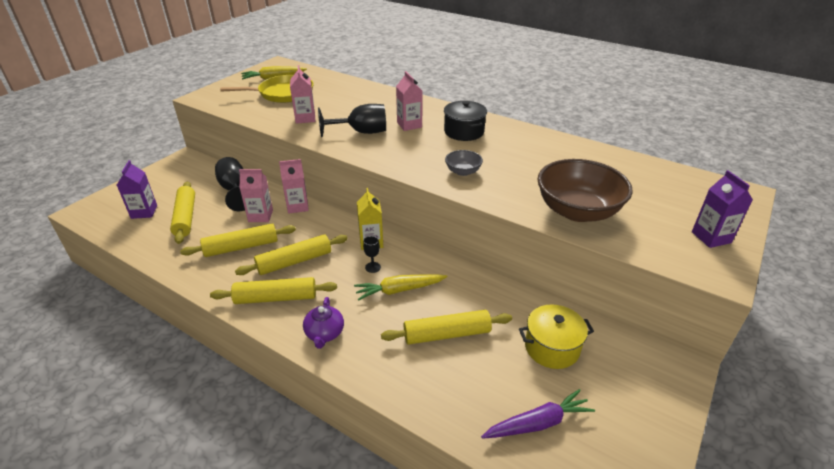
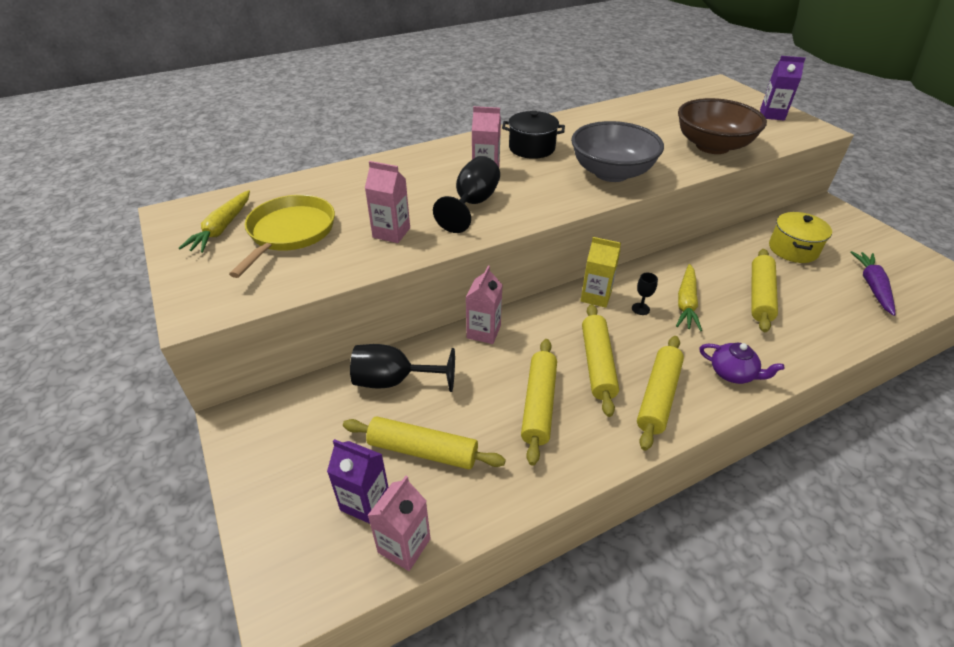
camera: 60 degrees left, 5 degrees up
(260, 216) = (479, 370): pink carton -> pink carton (404, 545)
(463, 171) = (611, 173): grey bowl -> grey bowl, size x2.15

